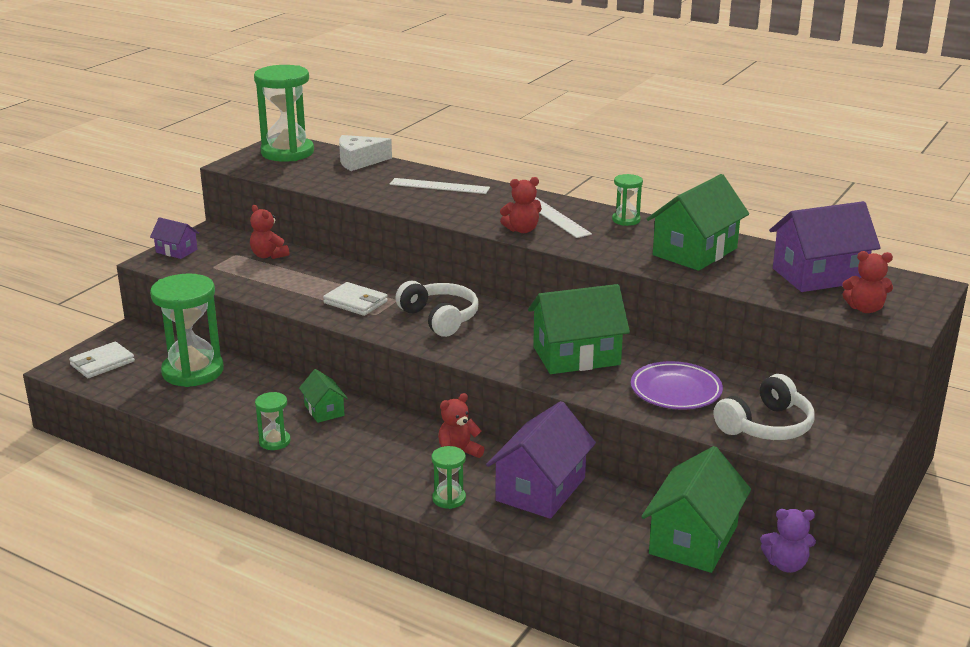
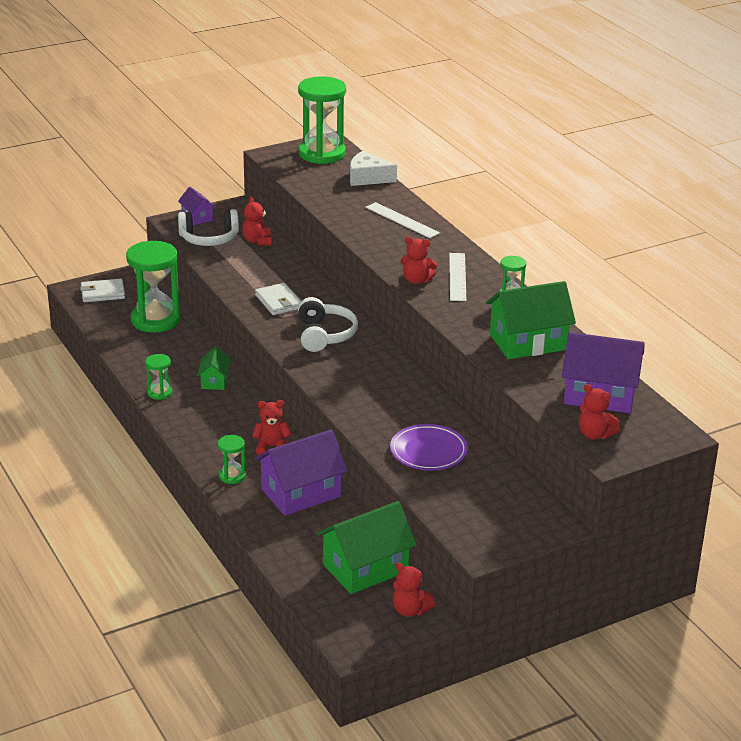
camera: 30 degrees right, 5 degrees up
(576, 356) = (389, 399): green house -> none
(766, 426) = (461, 501): white headphones -> white headphones (209, 238)
(786, 564) = (410, 610): purple teddy bear -> red teddy bear

